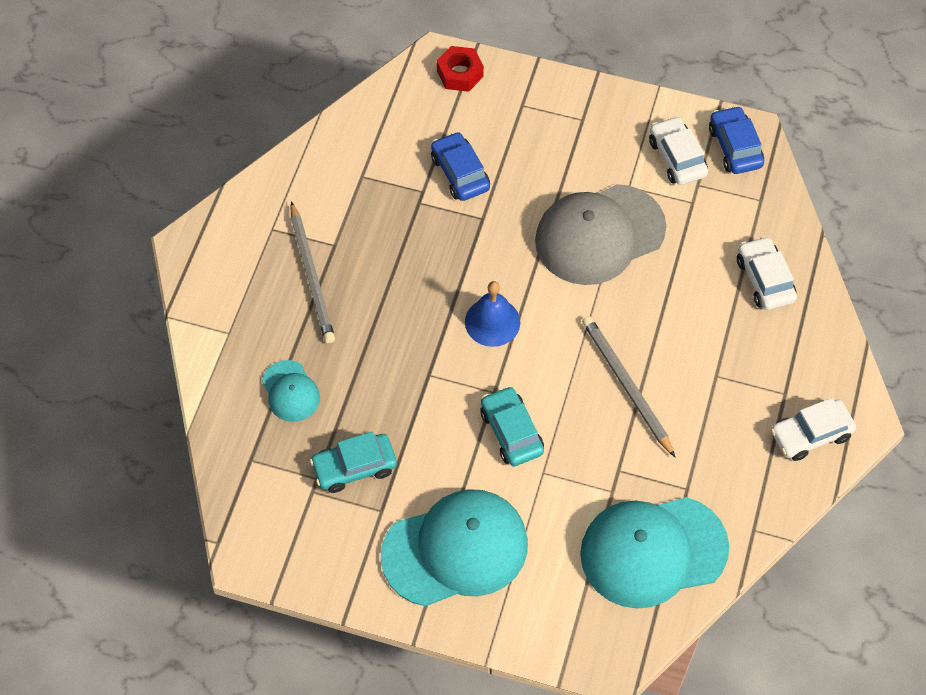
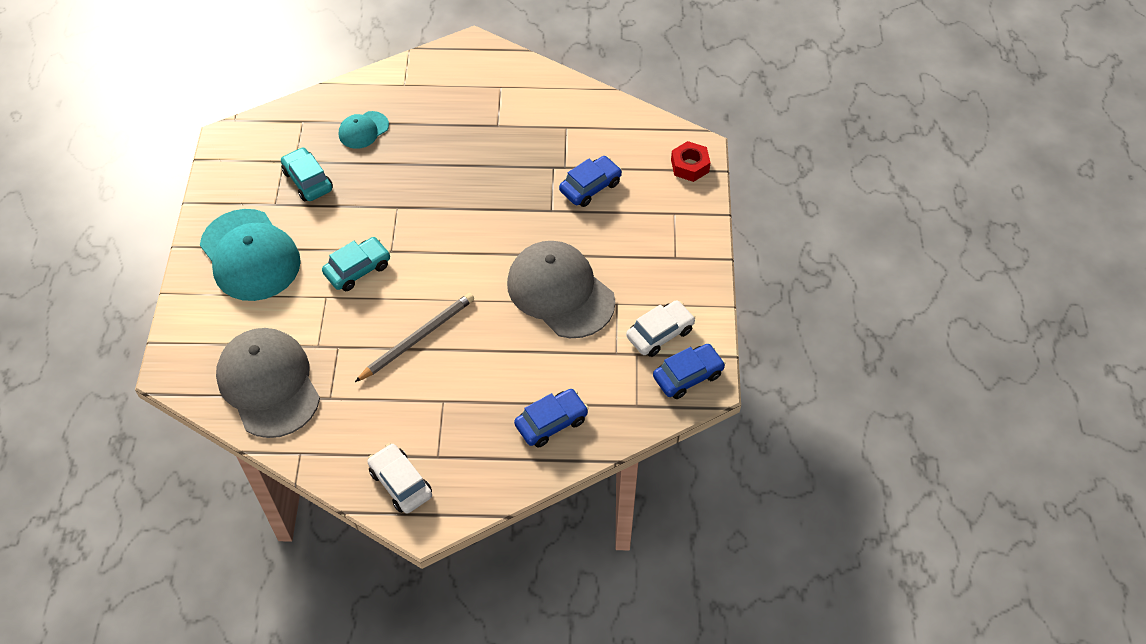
camera: 75 degrees right, 5 degrees down
(312, 276) = (466, 119): grey pencil -> none
(492, 322) = (455, 237): blue bell -> none
(653, 551) = (268, 384): turquoise cap -> grey cap
(764, 279) = (551, 422): white car -> blue car

